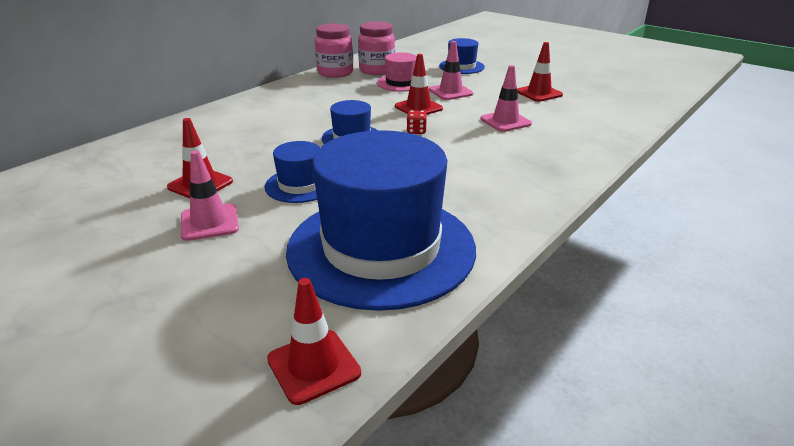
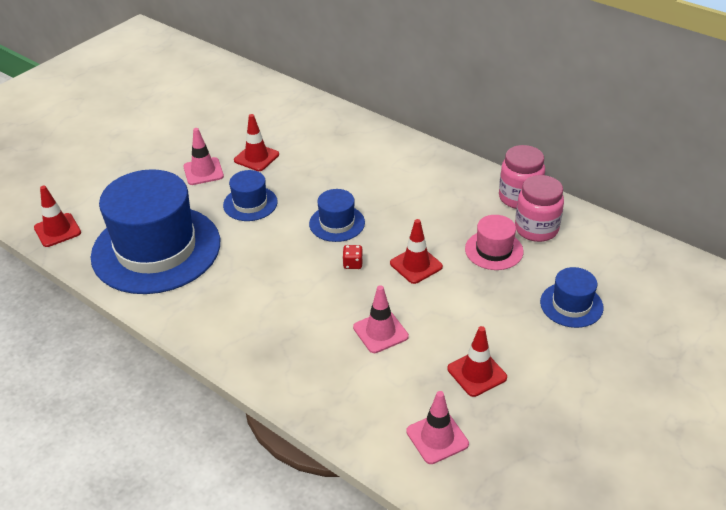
camera: 90 degrees right, 10 degrees up
(450, 92) = (469, 291): pink traffic cone -> pink traffic cone (437, 438)

